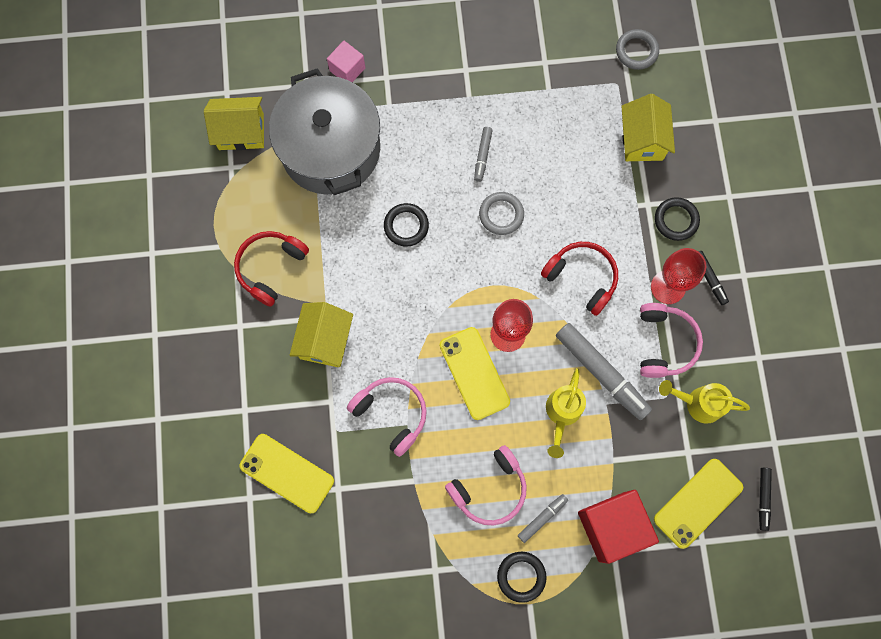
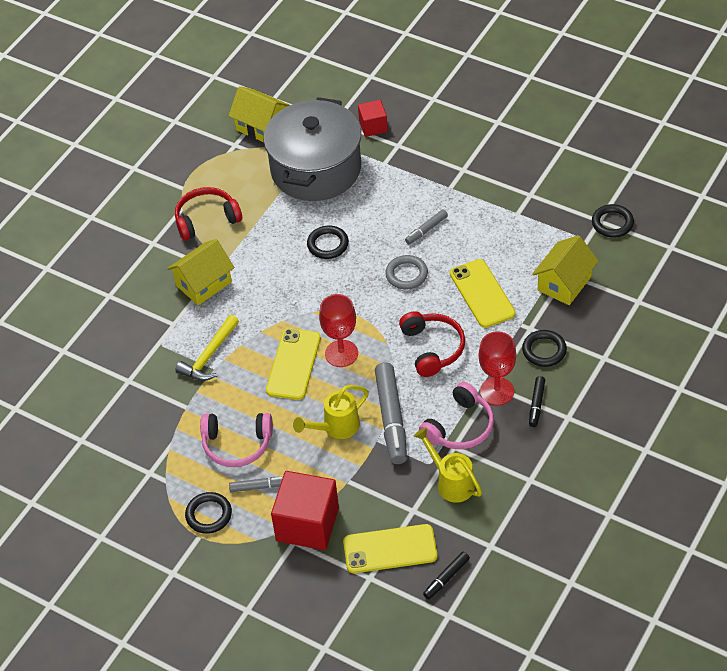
camera: 40 degrees right, 25 degrees down
(287, 473) = (102, 350): yellow phone -> yellow phone (482, 293)
(347, 69) = (373, 126): pink cube -> red cube
(391, 414) = (209, 356): pink headphones -> yellow hammer
(636, 51) = (612, 223): grey ring -> black ring

